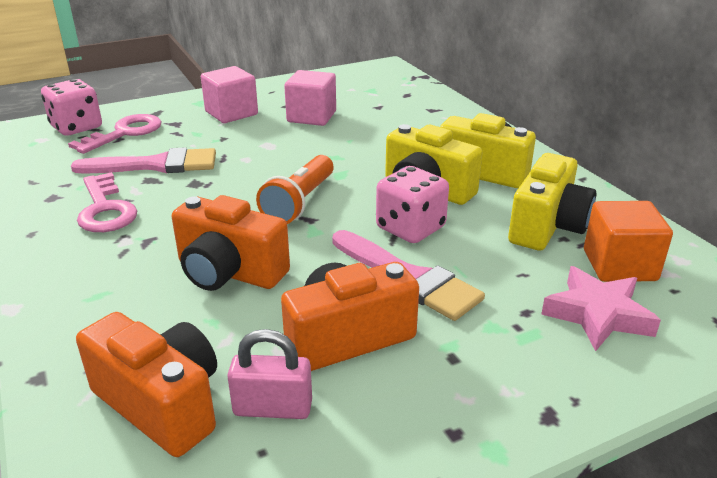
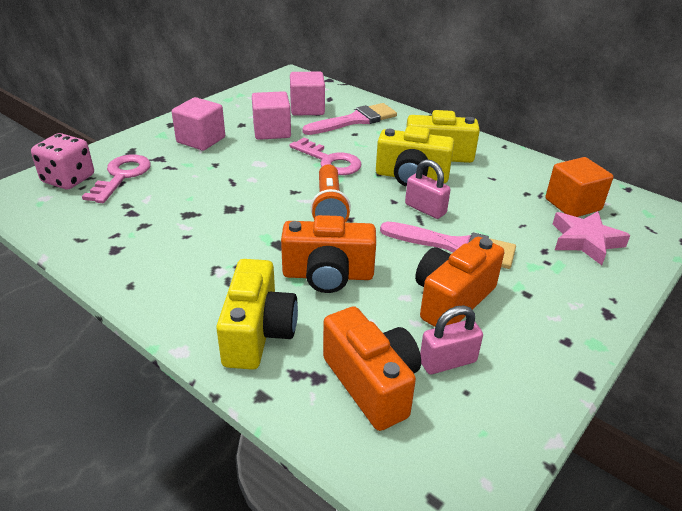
camera: 25 degrees left, 5 degrees up
(105, 209) = (176, 249): pink key -> pink key (329, 161)
(156, 165) = (181, 200): pink brush -> pink brush (355, 120)
(161, 404) = (372, 383): orange camera -> orange camera turned 45 degrees clockwise
(371, 101) = (307, 109): none -> pink cube
(410, 228) = (425, 209): pink dice -> pink padlock
(547, 226) = (510, 187): yellow camera -> yellow camera (258, 333)

